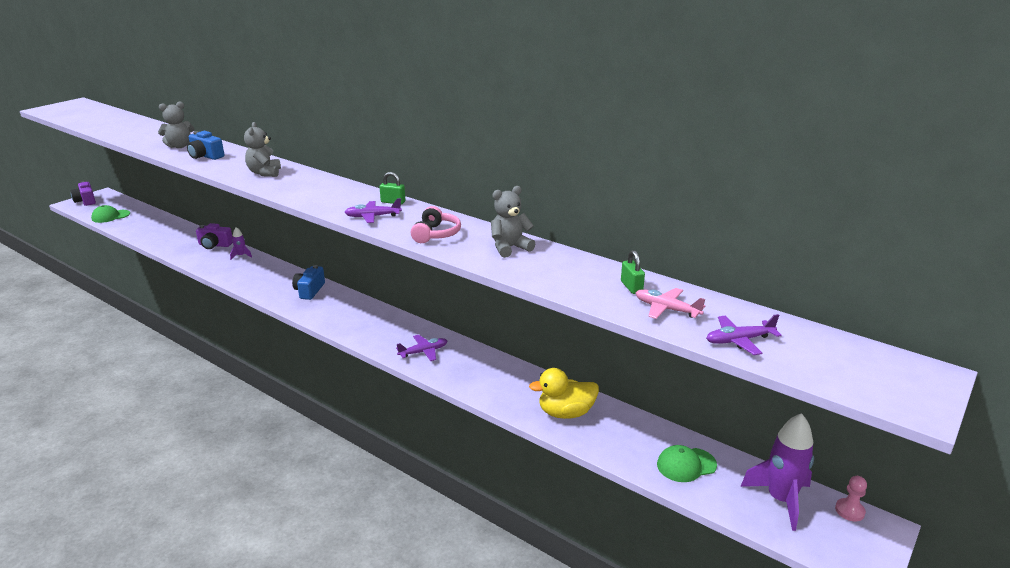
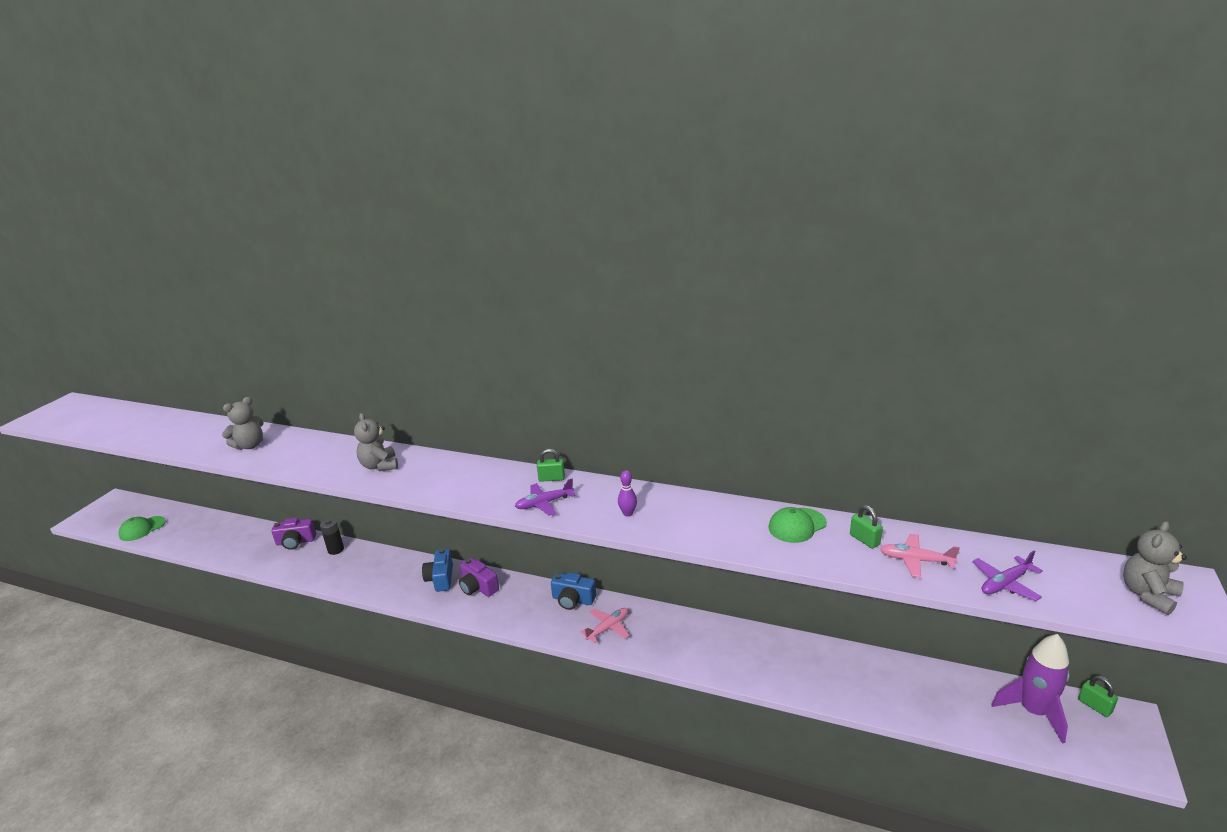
camera: 15 degrees left, 0 degrees up
(86, 201) = (97, 513): purple camera -> purple camera (478, 587)
(205, 156) = (291, 454): blue camera -> blue camera (573, 600)
(241, 256) = (336, 549): purple rocket -> black battery
(423, 352) = (608, 628): purple plane -> pink plane
(436, 234) = (628, 513): pink headphones -> purple bowling pin
(510, 248) = (714, 515): grey teddy bear -> grey teddy bear (1148, 595)
(566, 413) = (790, 666): yellow duck -> none
(686, 465) = (932, 696): green cap -> green cap (797, 525)
(849, 511) = (1094, 706): pink pawn -> green padlock

